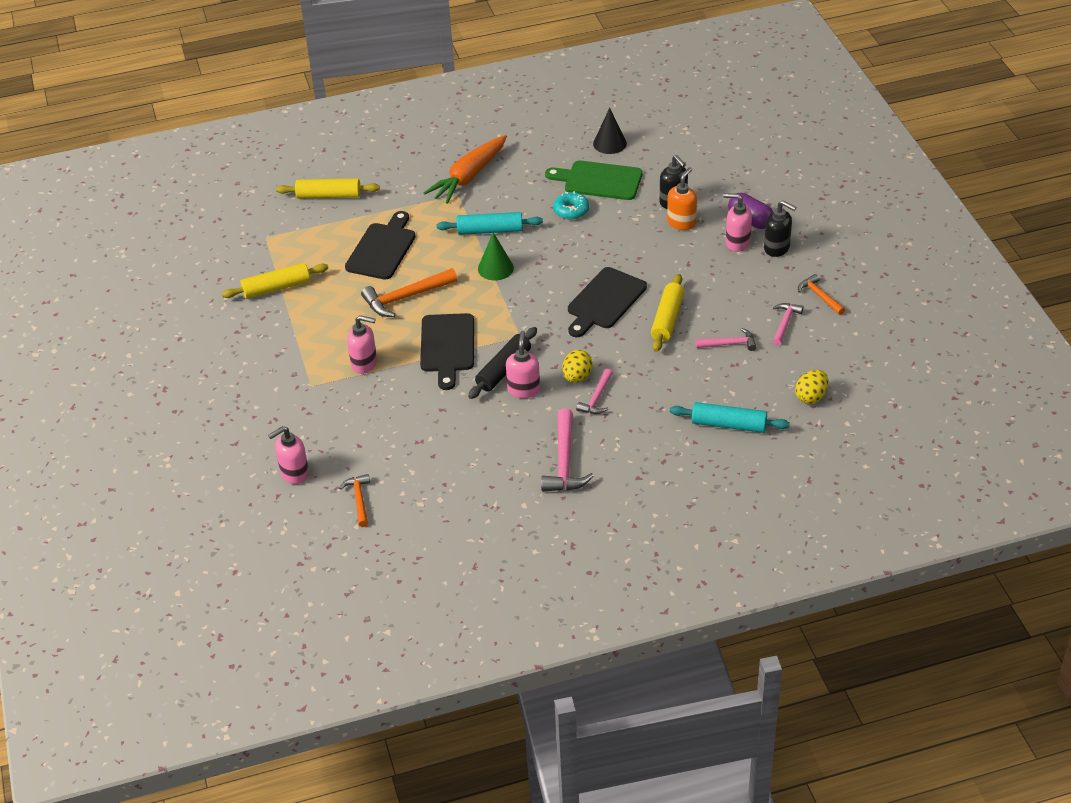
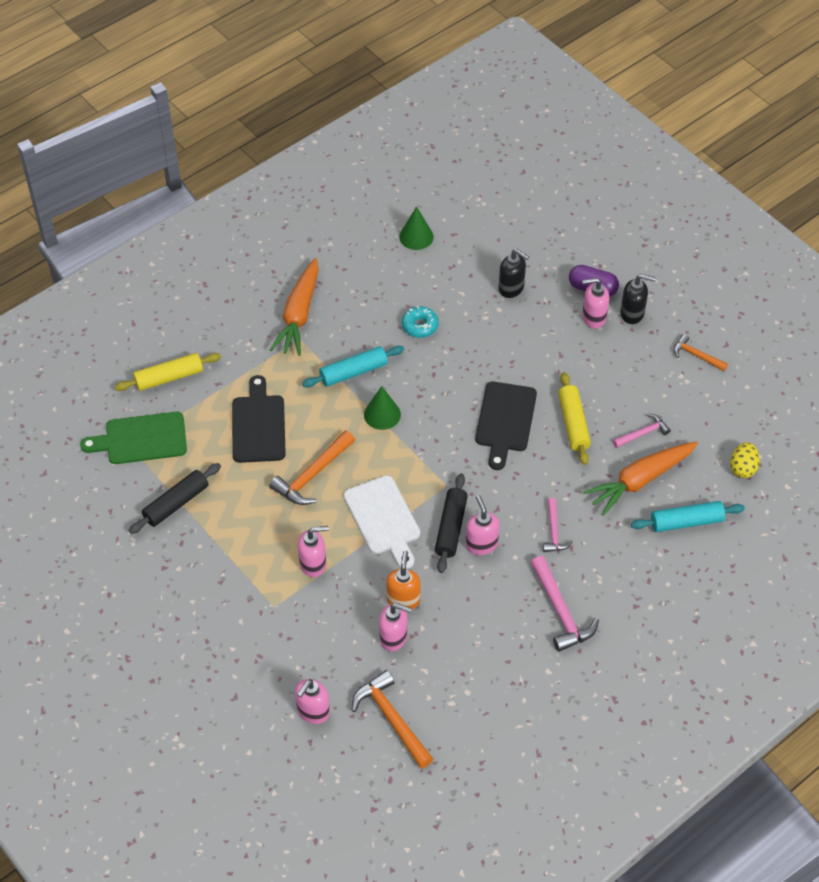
camera: 25 degrees left, 10 degrees up
(276, 288) = (176, 503): yellow rolling pin -> black rolling pin
(359, 499) = (391, 719): orange hammer -> orange hammer, size x1.66
(400, 438) = (394, 637): none -> pink soap dispenser
(447, 347) = (383, 519): black cutting board -> white cutting board
(577, 377) = (523, 514): yellow egg -> none
(599, 180) = (428, 283): green cutting board -> green cutting board (141, 439)
(609, 143) = (416, 236): black cone -> green cone
(681, 222) = (531, 309): orange soap dispenser -> orange soap dispenser (403, 599)
(704, 380) = (640, 480): none -> orange carrot
(785, 323) = (680, 395): pink hammer -> none

